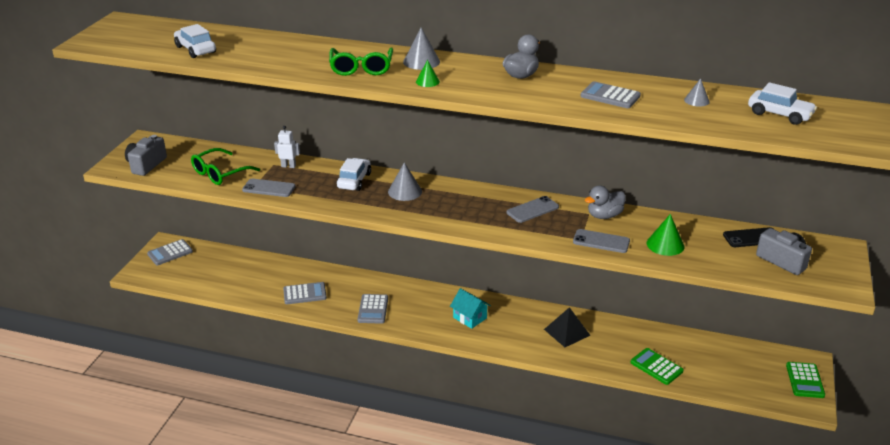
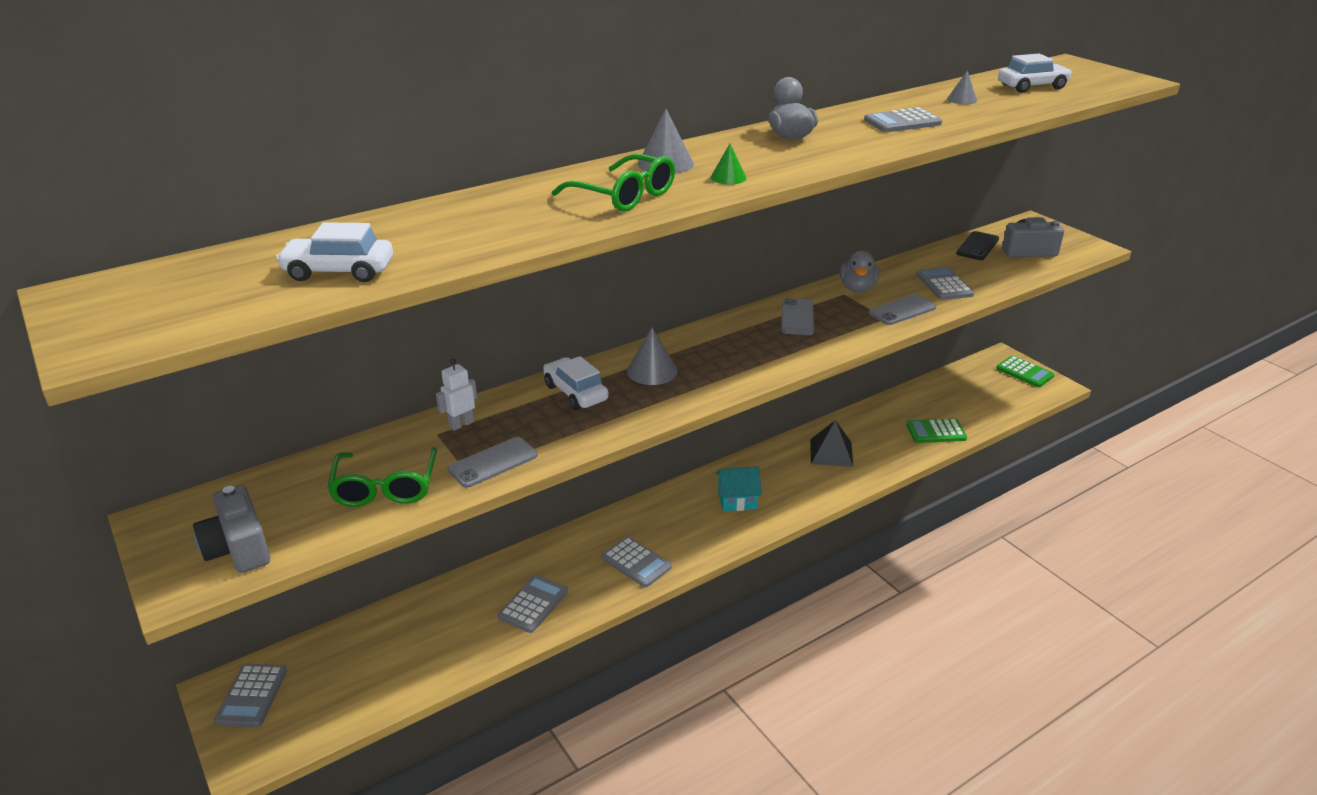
camera: 50 degrees left, 0 degrees up
(665, 244) = (944, 285): green cone -> grey calculator

